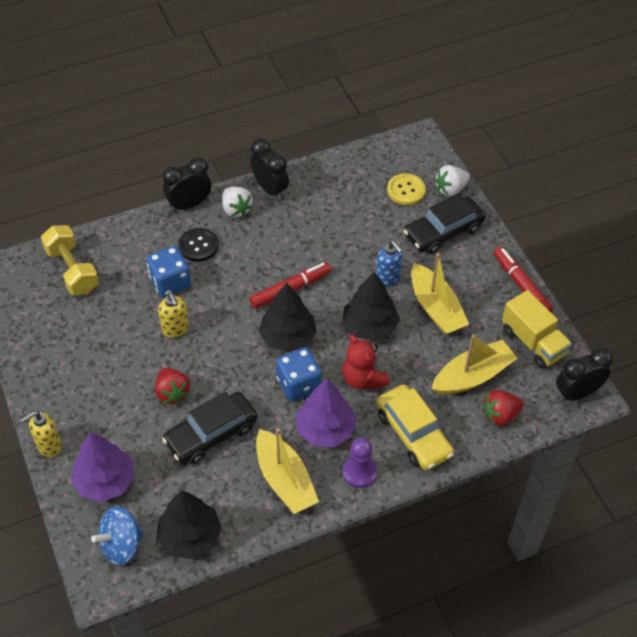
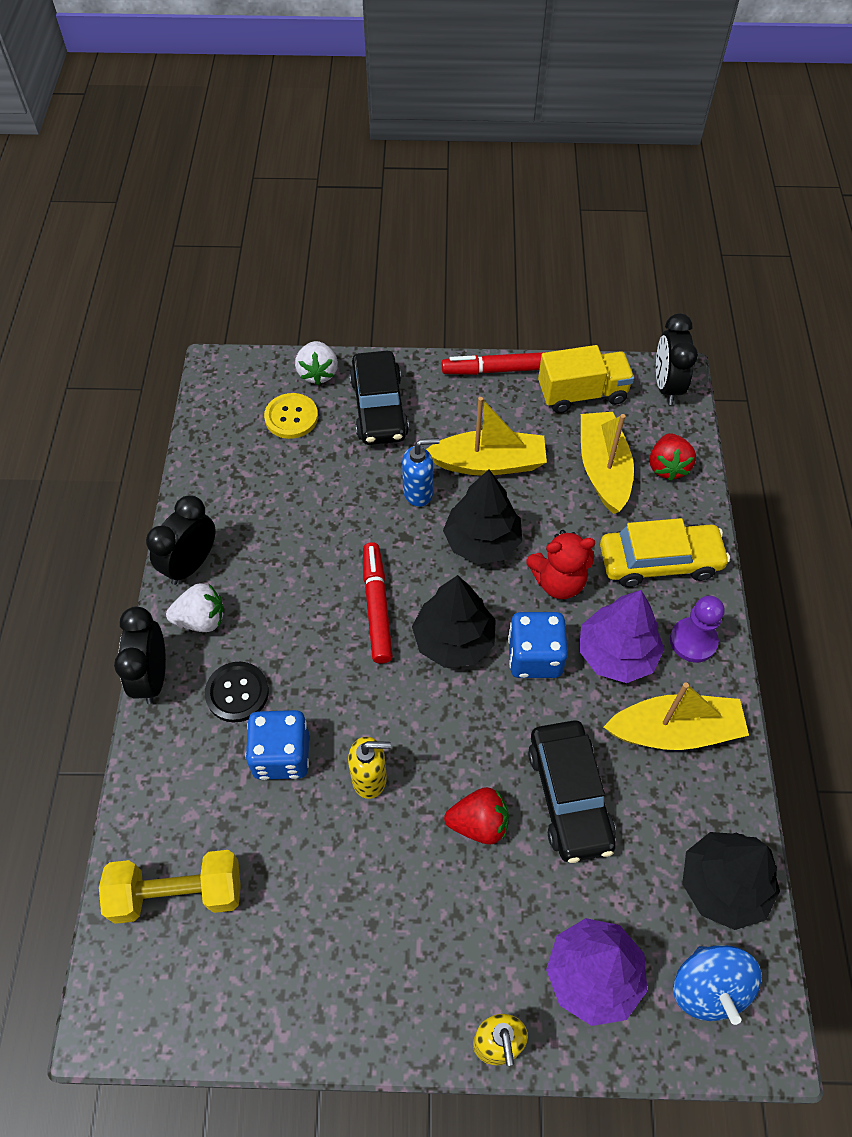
camera: 65 degrees left, 5 degrees up
(270, 189) = (191, 564): black clock -> black clock turned 45 degrees counterclockwise

